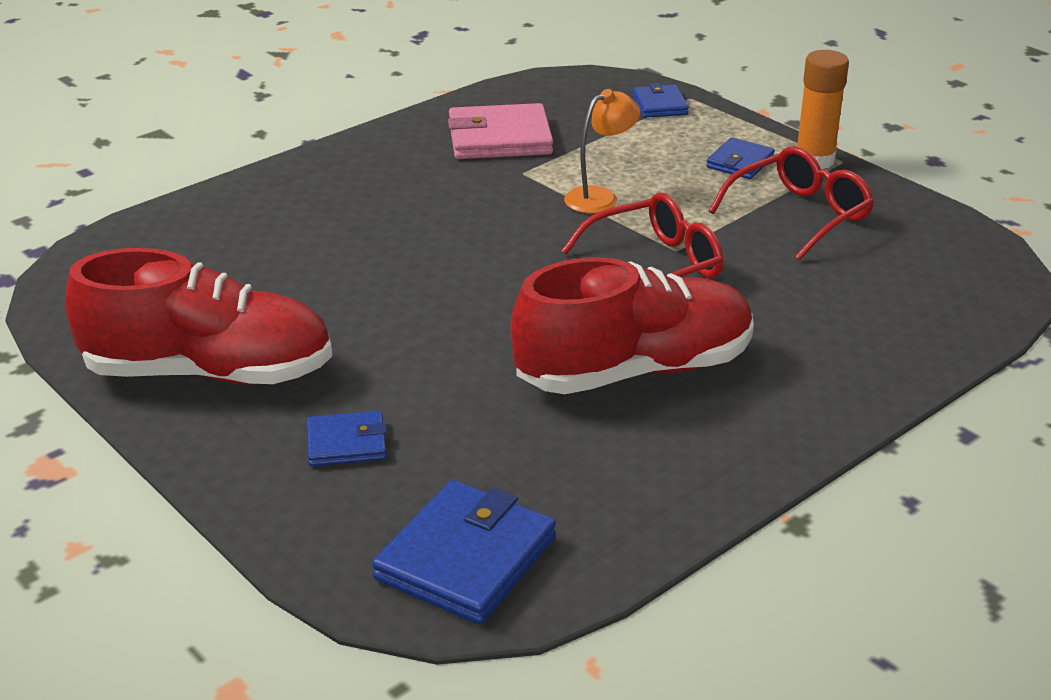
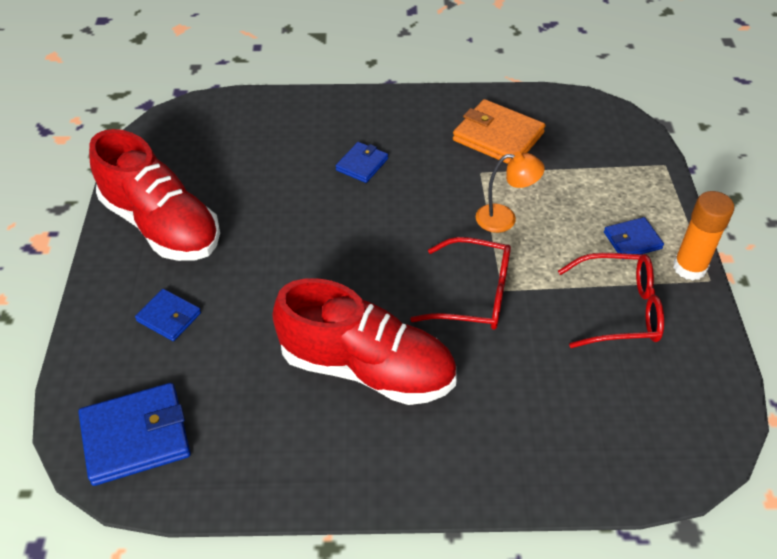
camera: 40 degrees right, 15 degrees up
(499, 138) = (498, 136): pink wallet -> orange wallet
(659, 105) = (635, 161): blue wallet -> blue wallet (362, 164)

